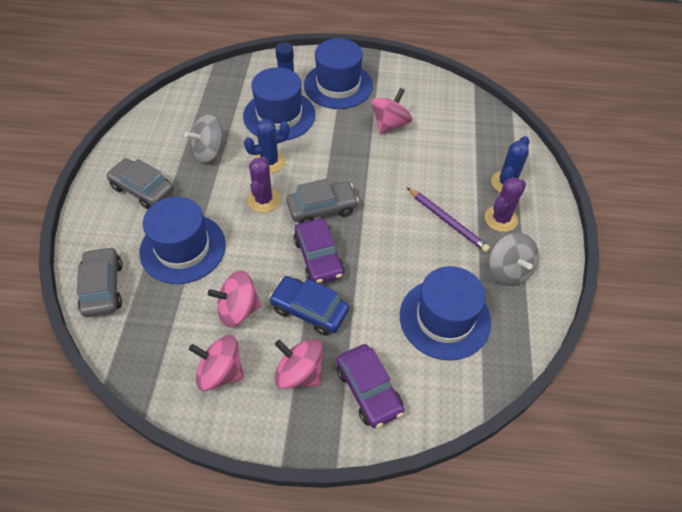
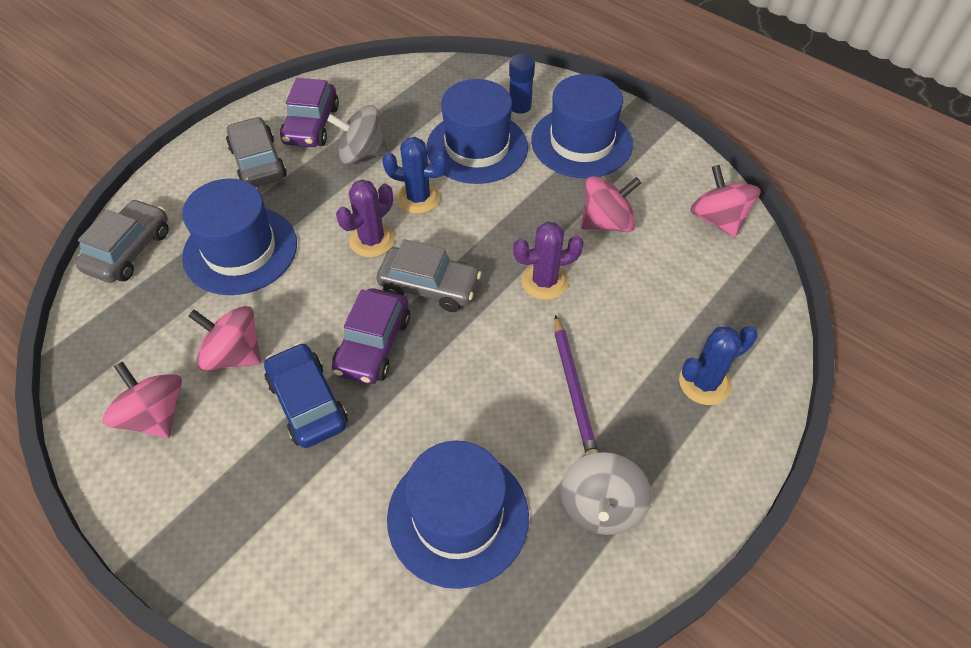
camera: 35 degrees right, 0 degrees up
(299, 373) = (231, 471): pink spinning top -> pink spinning top (718, 219)
(368, 390) = (287, 546): purple car -> purple car (311, 125)
(501, 219) = (652, 428): purple cactus -> purple cactus (544, 281)

